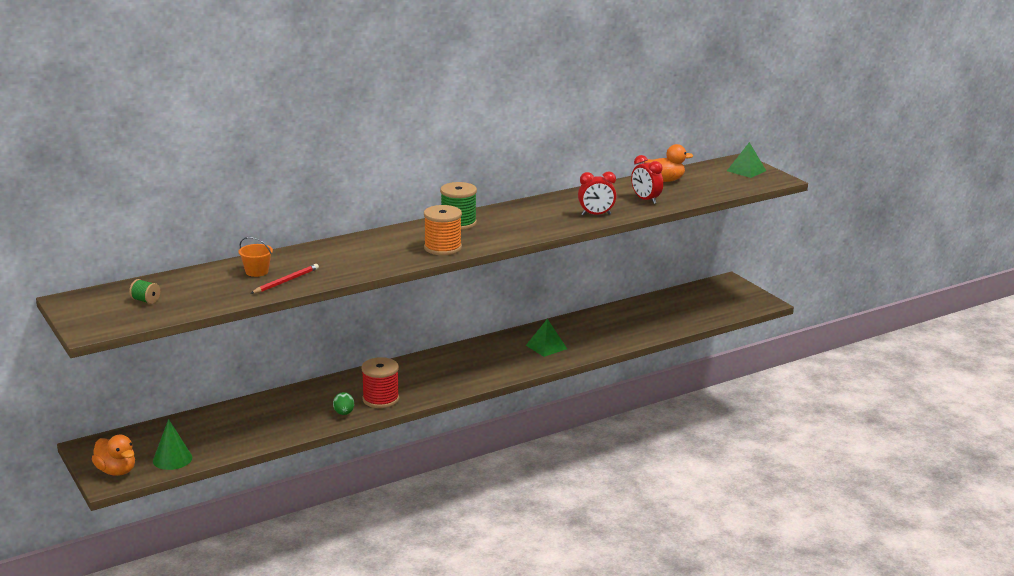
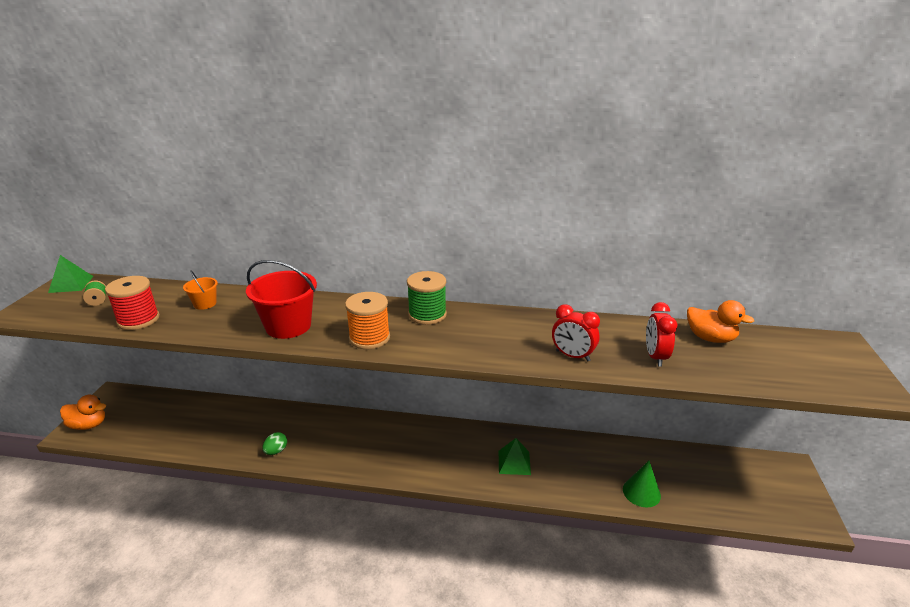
camera: 40 degrees right, 5 degrees up
(116, 471) = (88, 425): orange duck -> orange duck turned 75 degrees counterclockwise
(172, 459) = (127, 433): green cone -> green cone (641, 492)
(286, 281) = (202, 322): red pencil -> none
(364, 261) = (288, 326): none -> red bucket
(380, 399) = (318, 451): red spool -> red spool (138, 320)
(746, 170) = (838, 360): green pyramid -> green pyramid (71, 284)

